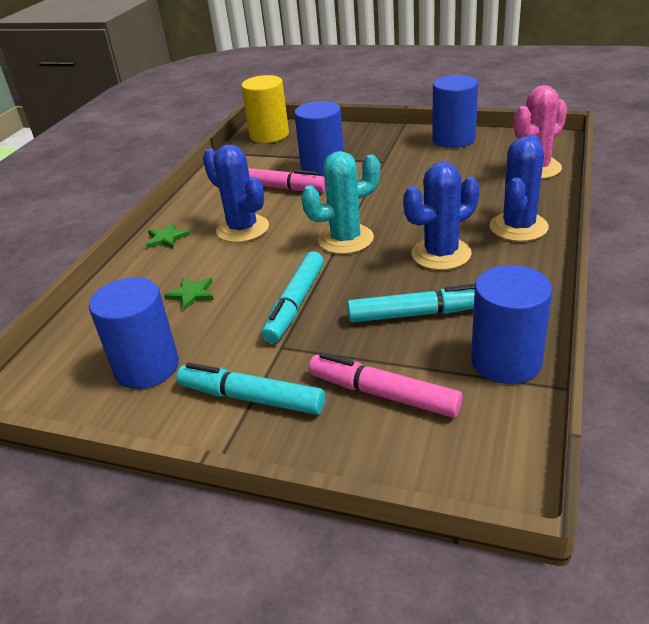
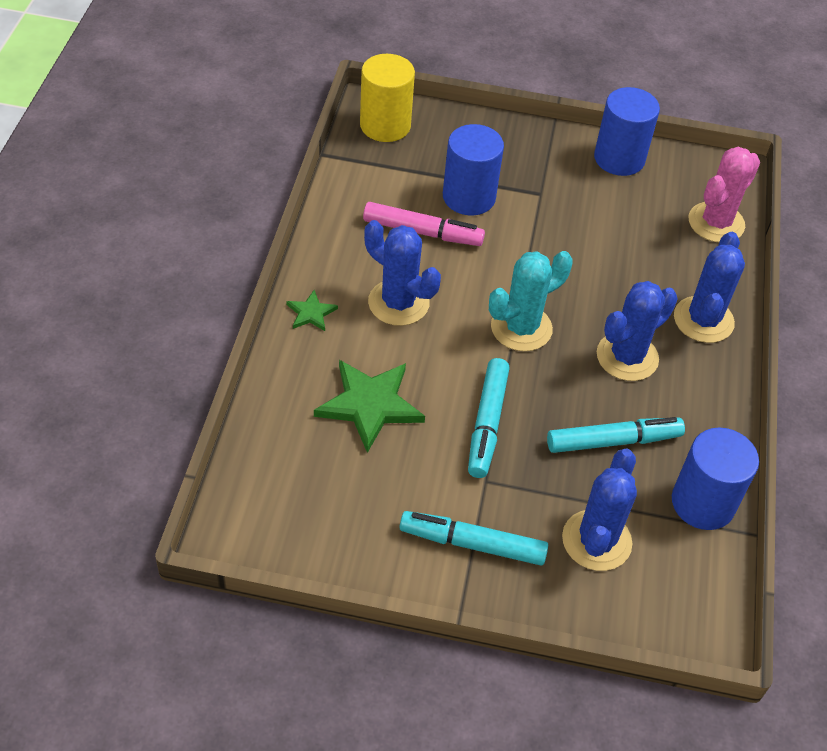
camera: 15 degrees left, 15 degrees up
(147, 367) = (355, 504): blue cylinder -> none
(191, 294) = (370, 405): green star -> green star, size x2.01
(384, 394) = (596, 540): pink marker -> blue cactus

